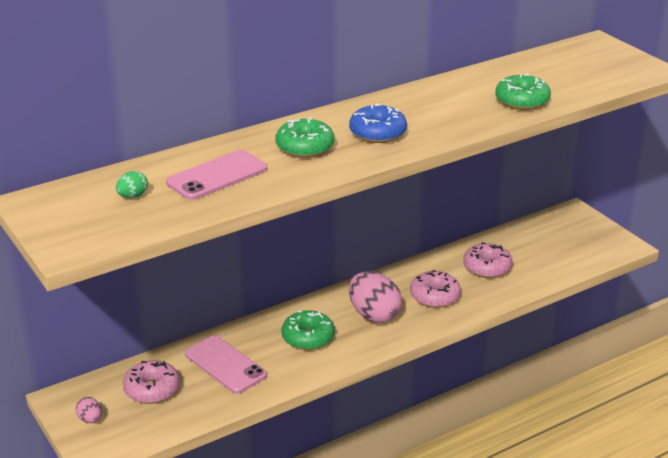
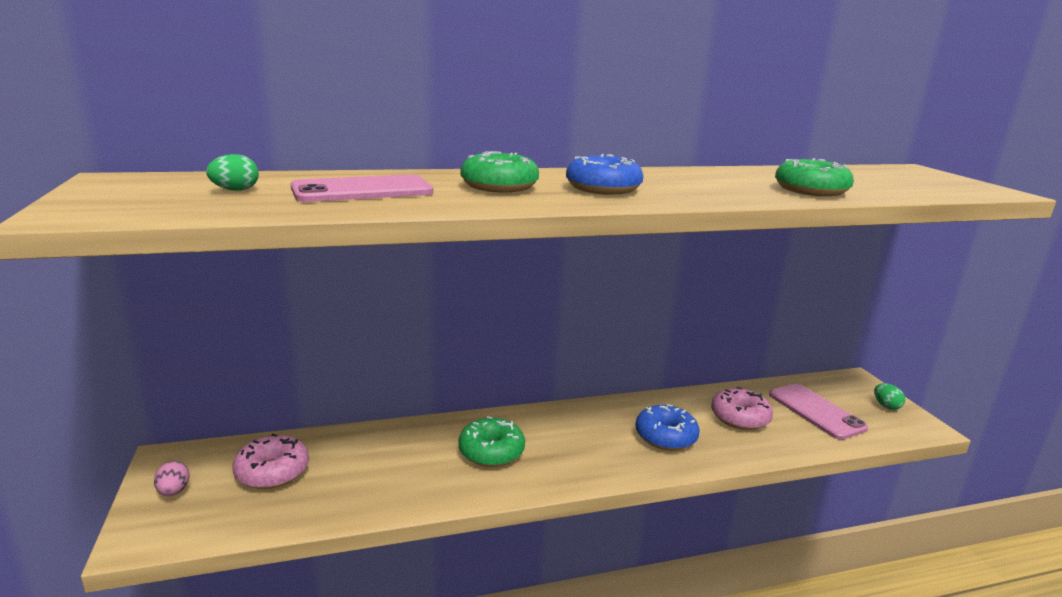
camera: 15 degrees right, 10 degrees down
(225, 365) = (376, 462): pink phone -> pink phone (816, 411)
(374, 315) = (583, 443): pink egg -> none
(434, 296) = (665, 436): pink donut -> blue donut
(597, 233) = (886, 406): none -> green egg

